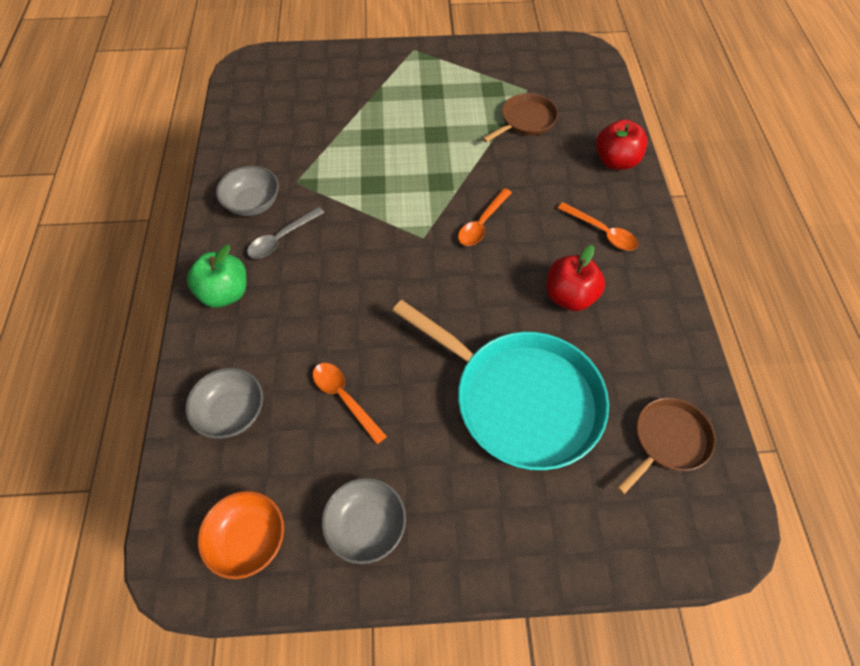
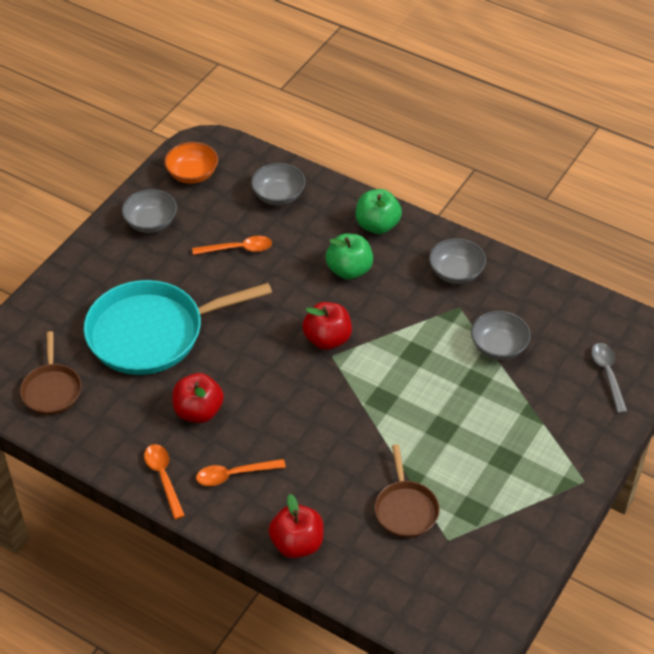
camera: 125 degrees right, 10 degrees down
(281, 238) = (403, 274): grey spoon -> grey spoon (607, 375)
(306, 282) = (349, 270): none -> green apple
(323, 139) = (498, 347): none -> grey bowl
(406, 251) = (327, 339): none -> red apple
(482, 223) = (313, 401): orange spoon -> orange spoon (163, 478)

